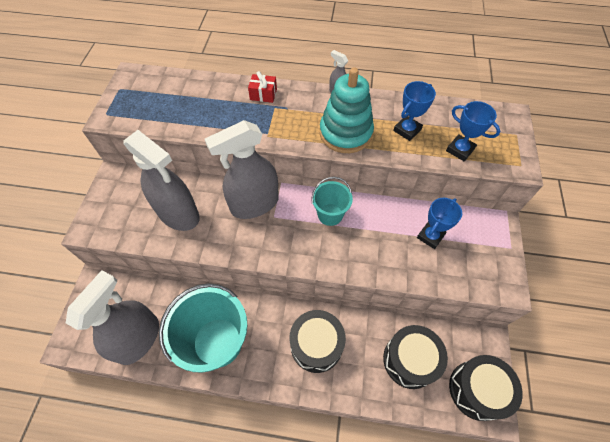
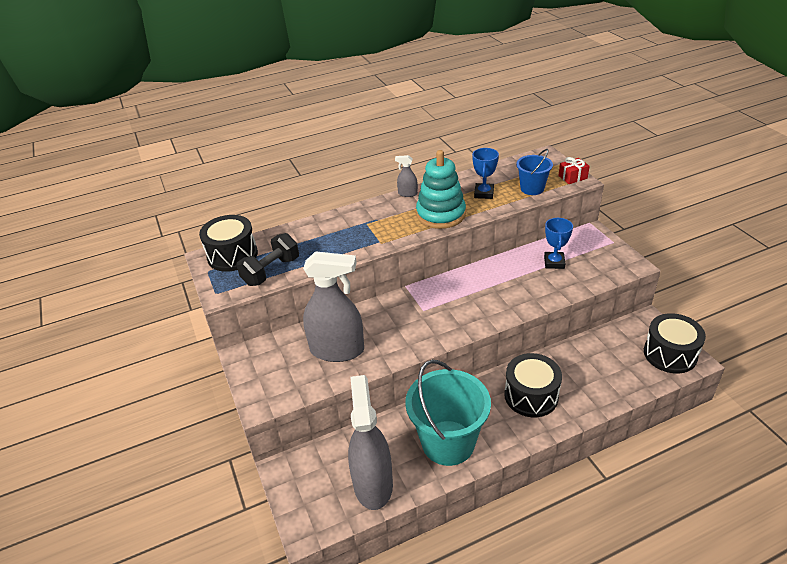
camera: 30 degrees left, 20 degrees down
(160, 116) = (271, 271): none -> black dumbbell
(254, 204) = (398, 310): grey spray bottle -> none
(263, 94) = (347, 219): red gift -> red gift (572, 177)
(330, 214) = (467, 286): turquoise bucket -> none
(409, 360) = (608, 364): black drum -> black drum (232, 255)
(460, 150) = (532, 188): blue trophy -> blue bucket

